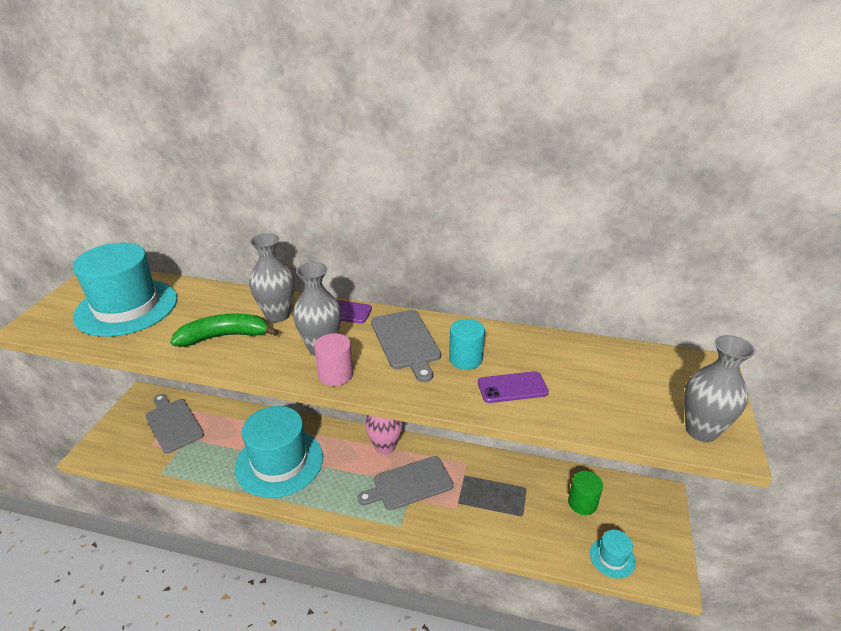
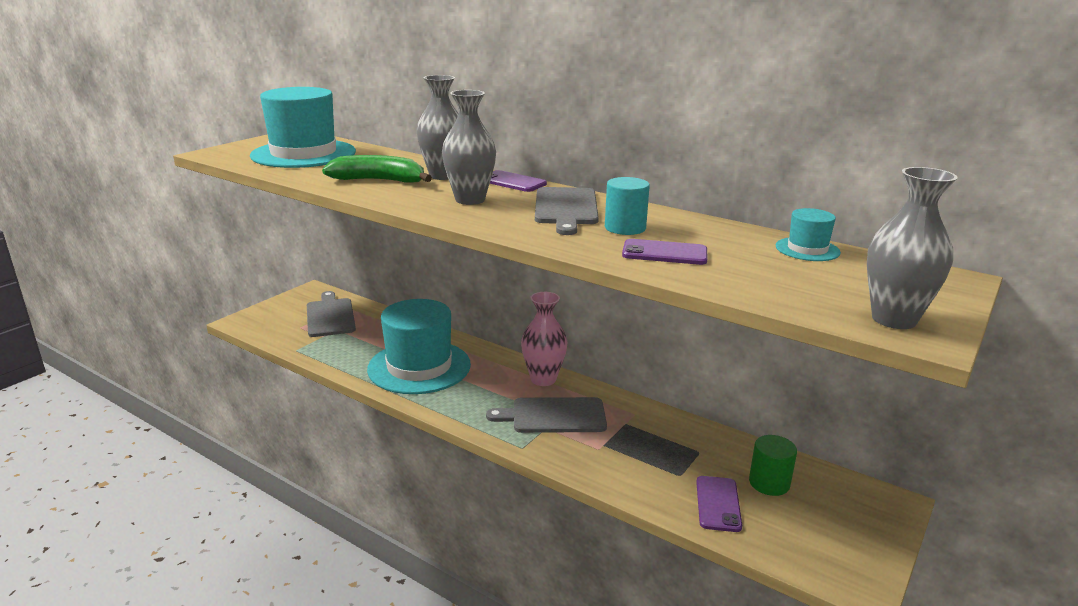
camera: 20 degrees right, 10 degrees down
(335, 374) = (470, 216): pink cylinder -> none
(558, 535) = (718, 504): none -> purple phone
(612, 557) = (783, 543): turquoise hat -> turquoise hat (807, 249)

